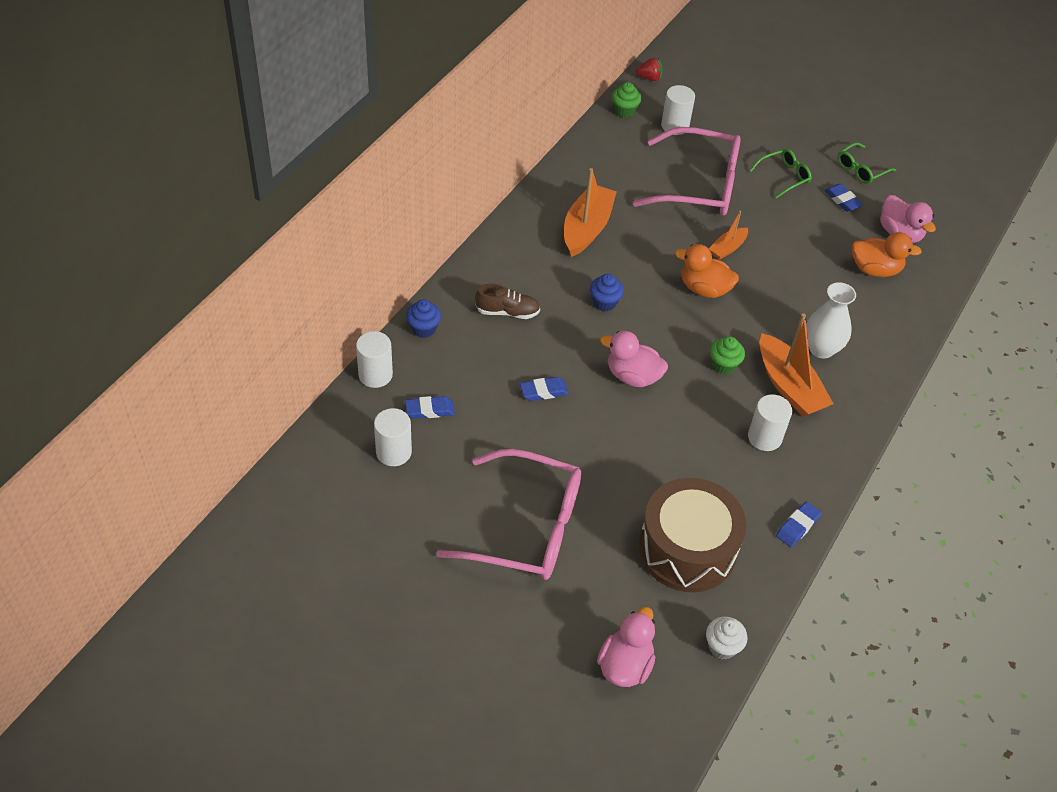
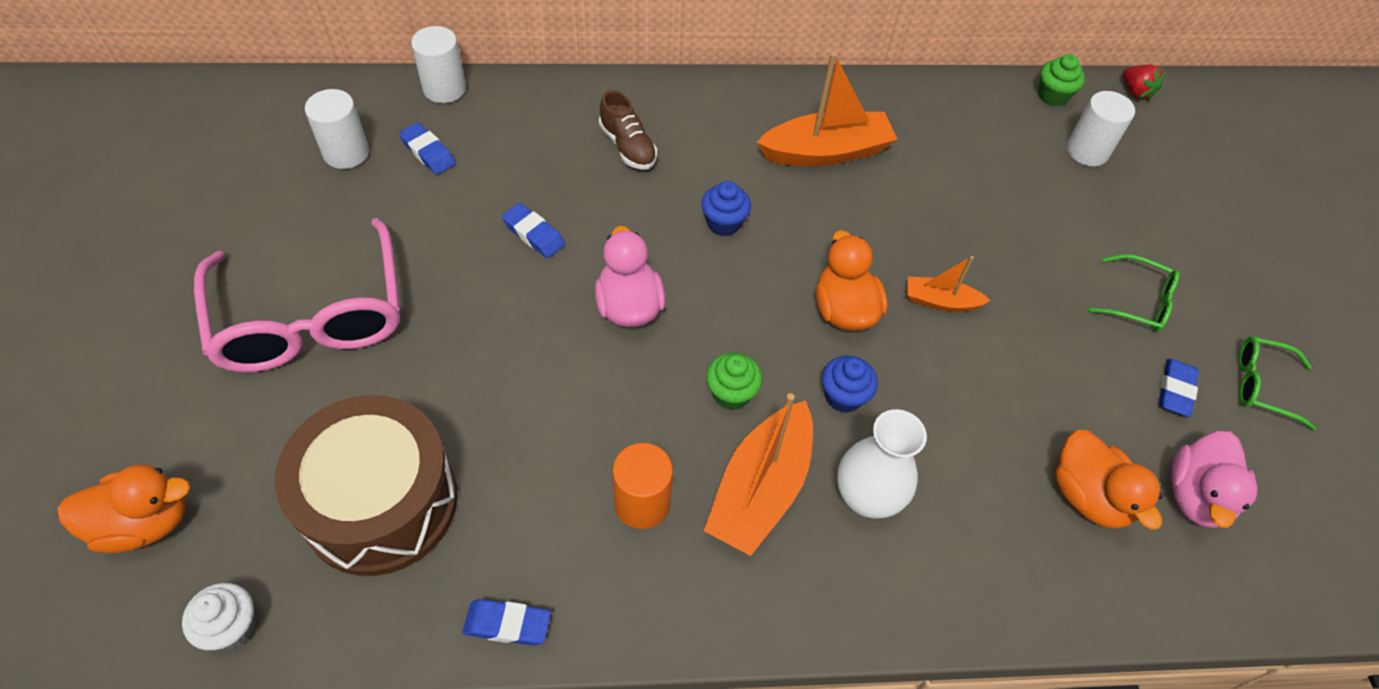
camera: 55 degrees right, 5 degrees up
(423, 329) = (541, 93): blue cupcake -> blue cupcake (843, 396)
(625, 665) = (145, 523): pink duck -> orange duck
(699, 185) = (1016, 221): pink glasses -> none
(764, 437) = (642, 503): white cylinder -> orange cylinder

